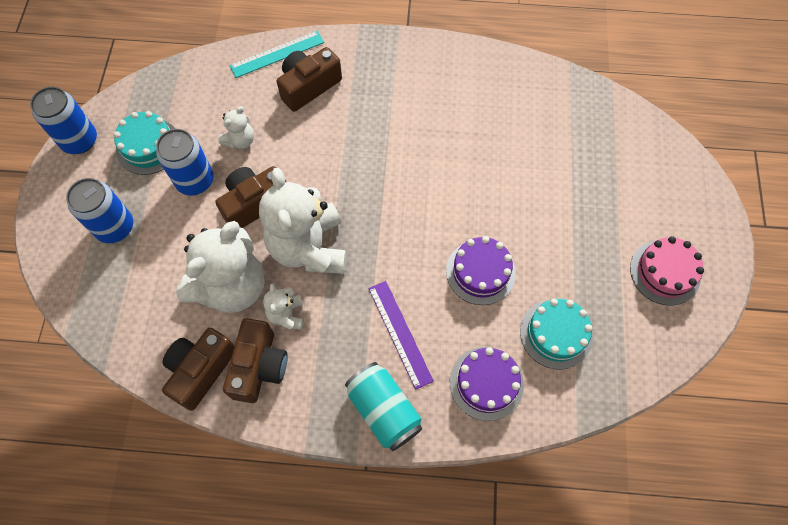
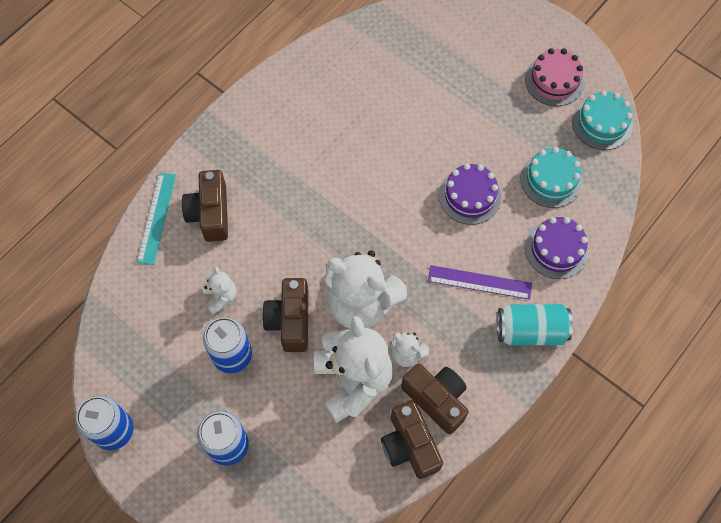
camera: 55 degrees left, 0 degrees up
(148, 146) = (167, 375): turquoise cake -> turquoise cake (602, 123)

